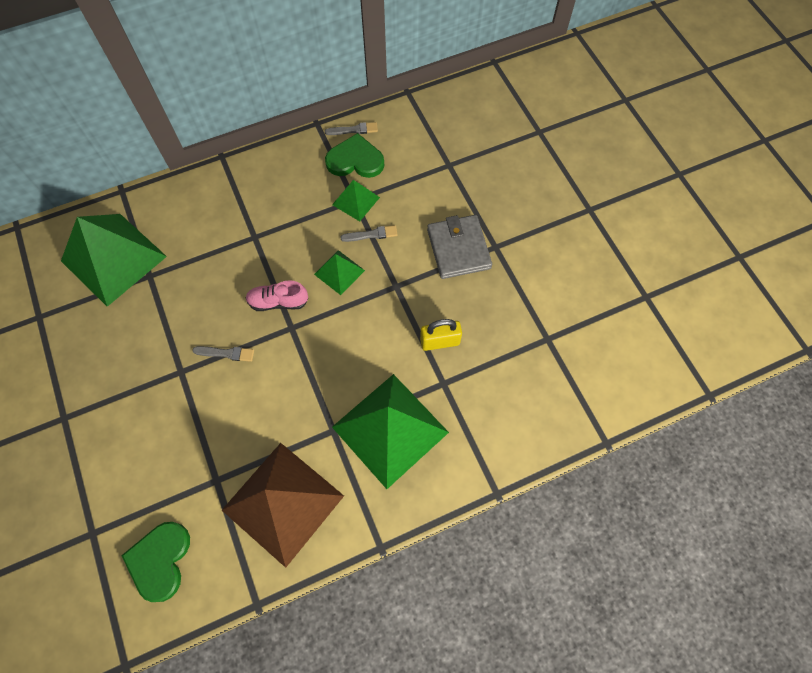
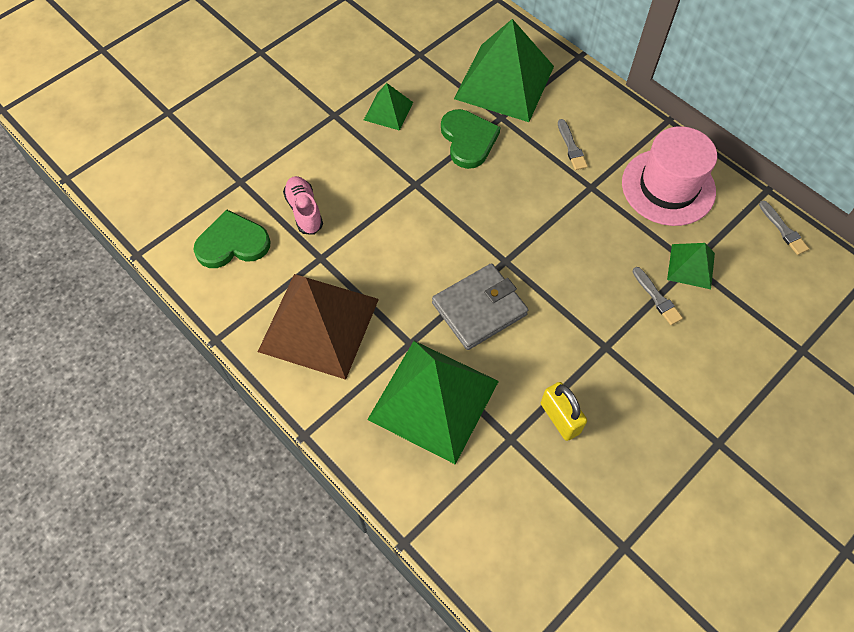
camera: 70 degrees right, 5 degrees down
(226, 353) = (451, 214): grey brush -> grey brush (571, 147)
(278, 302) = (528, 238): pink shoe -> pink shoe (304, 211)
(282, 184) = (668, 187): none -> pink hat
(339, 272) = (593, 282): green pyramid -> green pyramid (388, 111)
(355, 160) = (743, 246): green heart -> green heart (468, 140)
(458, 249) = (691, 399): grey wallet -> grey wallet (479, 308)

